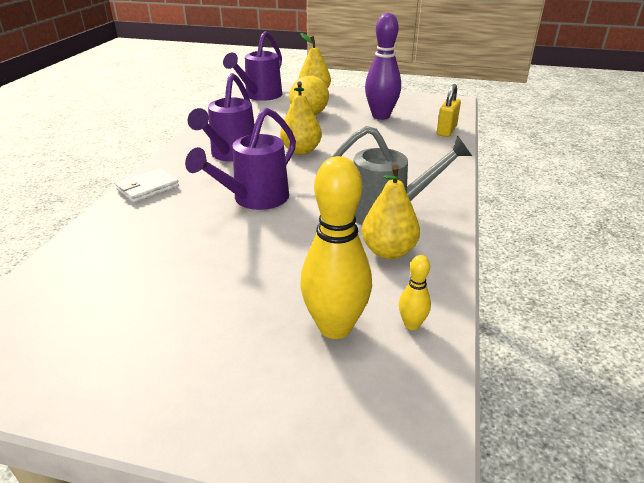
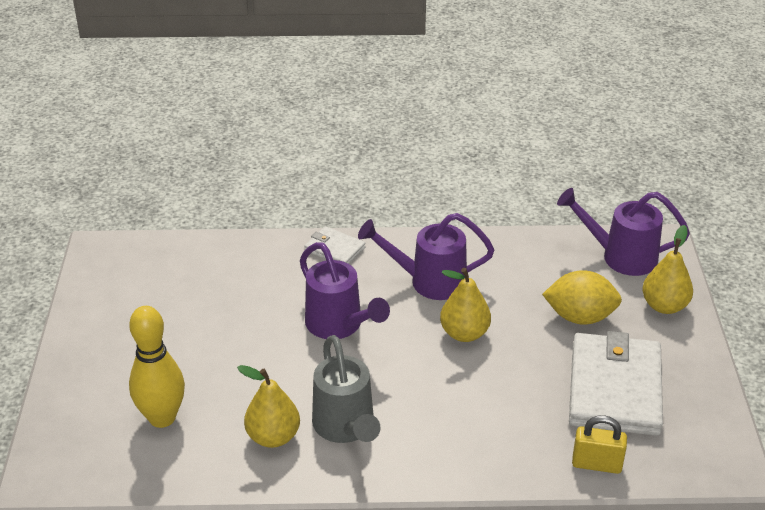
camera: 75 degrees right, 5 degrees up
(255, 199) = (338, 325): purple watering can -> purple watering can turned 150 degrees counterclockwise
(381, 116) = (614, 388): purple bowling pin -> white wallet
(411, 324) = (173, 463): yellow bowling pin -> none

